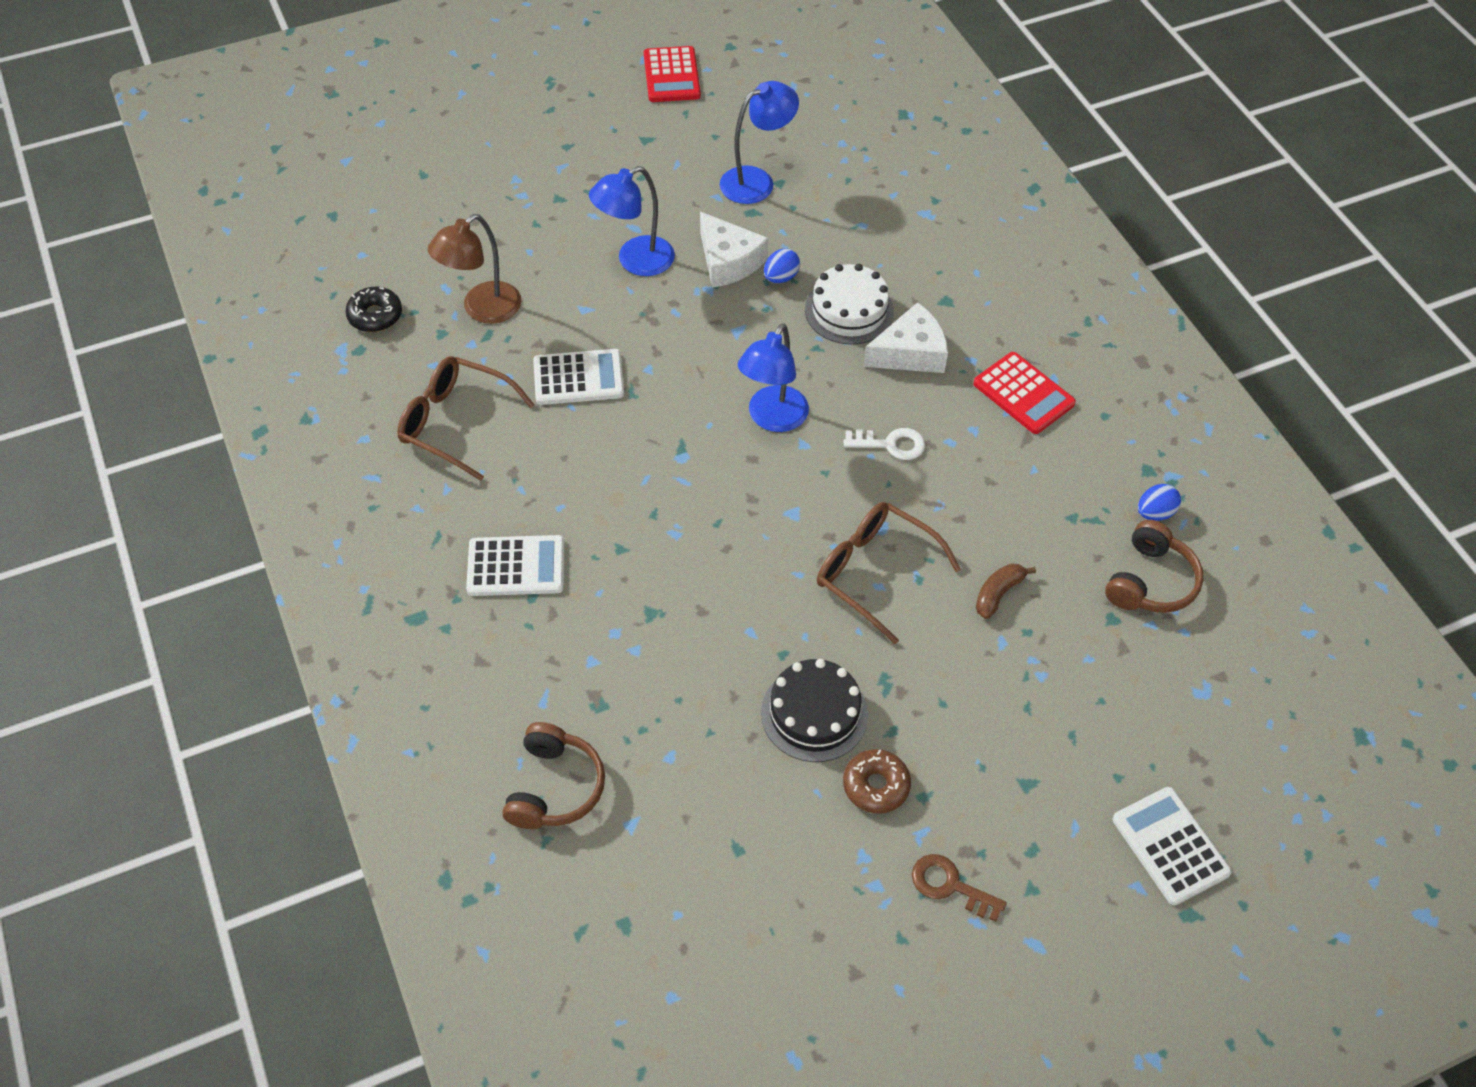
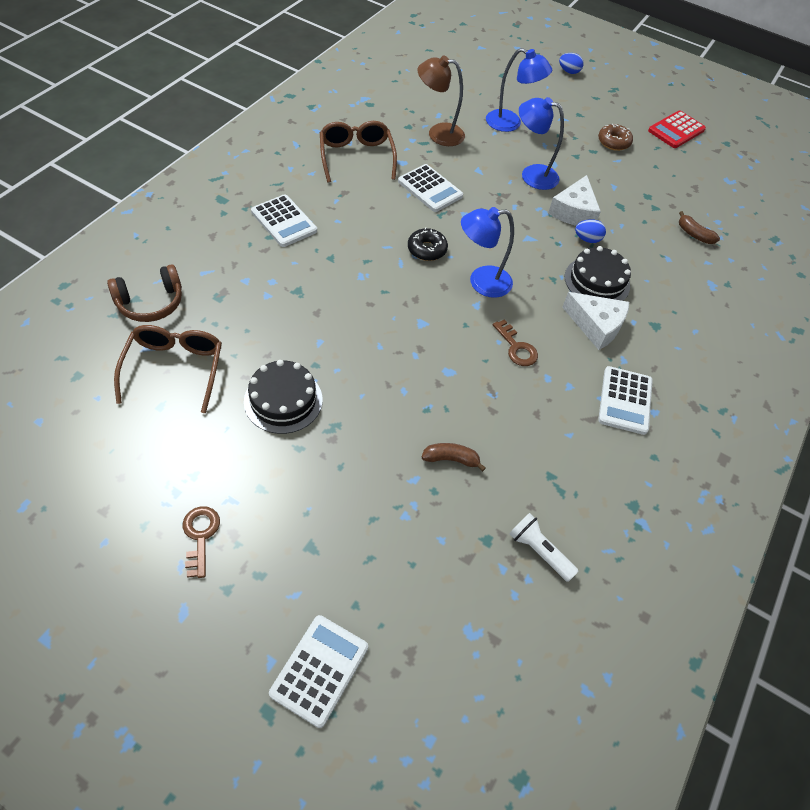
camera: 50 degrees right, 0 degrees up
(375, 316) = (396, 99): black donut -> black donut (427, 249)
(757, 181) = (645, 197): blue lamp -> blue lamp (510, 123)
(845, 177) = (694, 234): none -> brown banana
(849, 310) = (597, 281): white cake -> black cake
(875, 573) = (412, 384): brown glasses -> brown glasses (174, 369)
(876, 786) = (251, 458): brown donut -> brown donut (613, 142)
(891, 444) = (516, 347): white key -> brown key
(1023, 394) = (625, 400): red calculator -> white calculator
(1150, 581) = (539, 551): brown headphones -> white flashlight
(1154, 513) = (600, 527): blue egg -> blue egg (569, 71)

